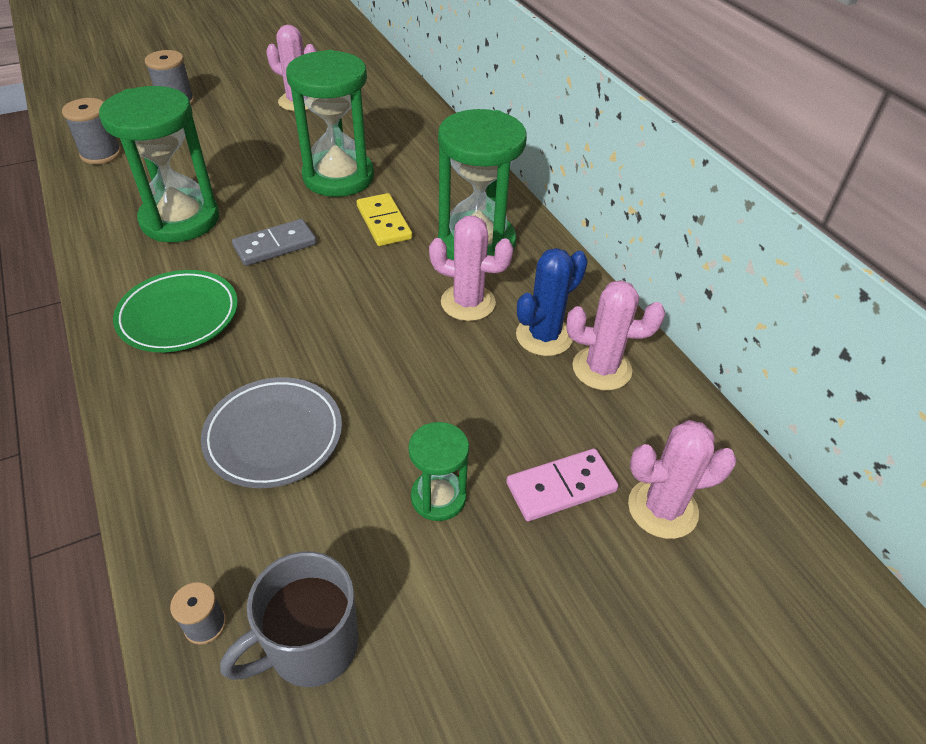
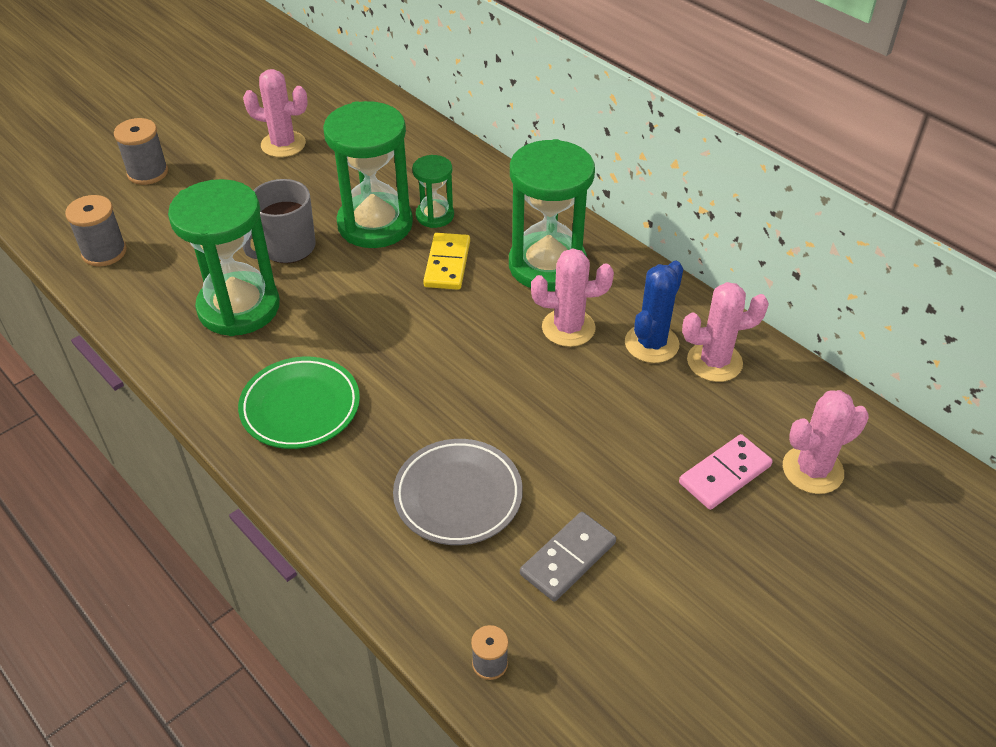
camera: 15 degrees left, 0 degrees up
(275, 245) = (353, 313): grey domino -> grey domino (568, 558)
(310, 646) = (585, 654): grey mug -> grey mug (287, 248)
(384, 222) = (447, 264): yellow domino -> yellow domino turned 45 degrees clockwise
(438, 497) = (628, 510): green hourglass -> green hourglass (435, 216)

